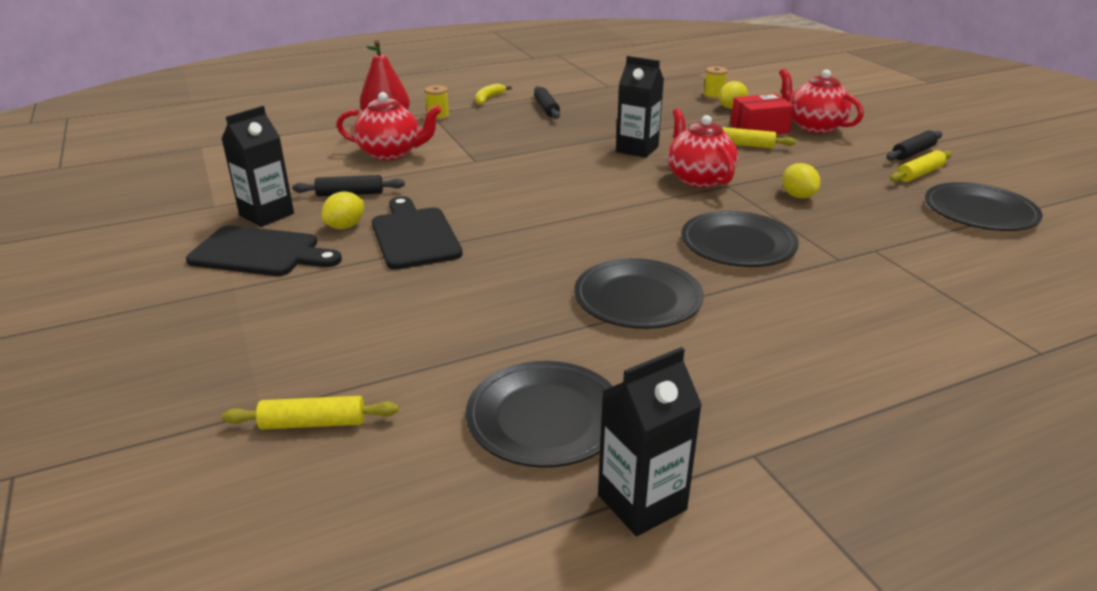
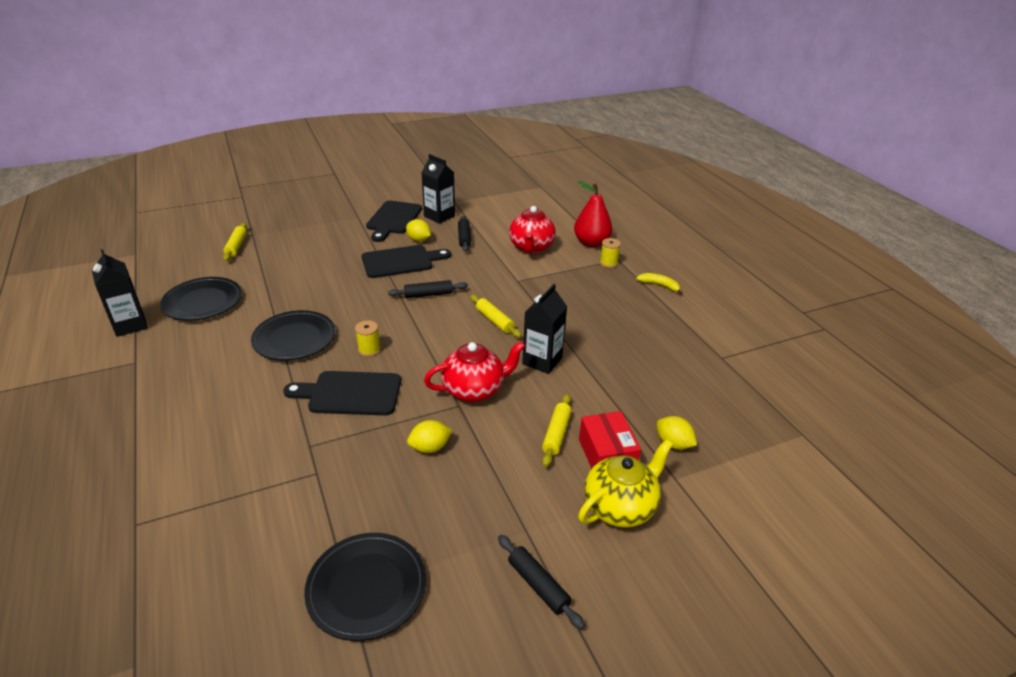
camera: 90 degrees right, 5 degrees up
(546, 108) = (640, 316): black rolling pin -> black rolling pin (428, 294)
(713, 96) = (712, 435): yellow spool -> yellow spool (369, 350)
(738, 244) = (350, 393): black plate -> black cutting board
(814, 126) = (620, 507): red teapot -> yellow teapot
(919, 174) = (473, 568): yellow rolling pin -> yellow rolling pin (494, 321)

